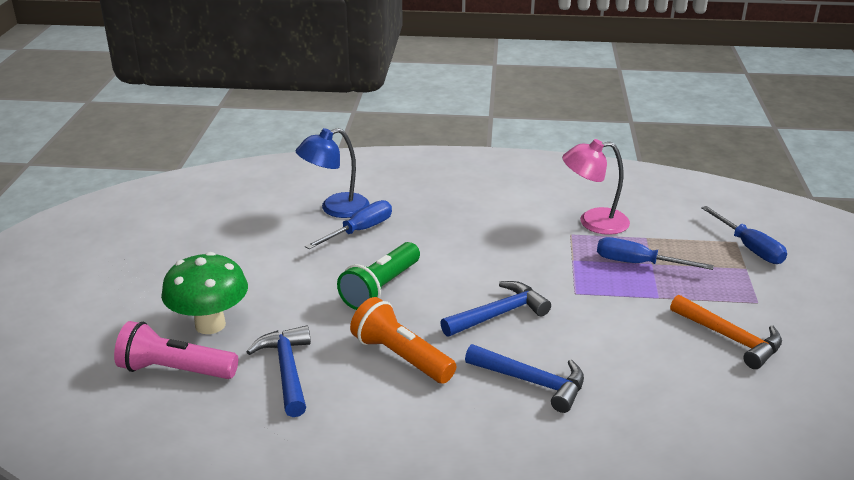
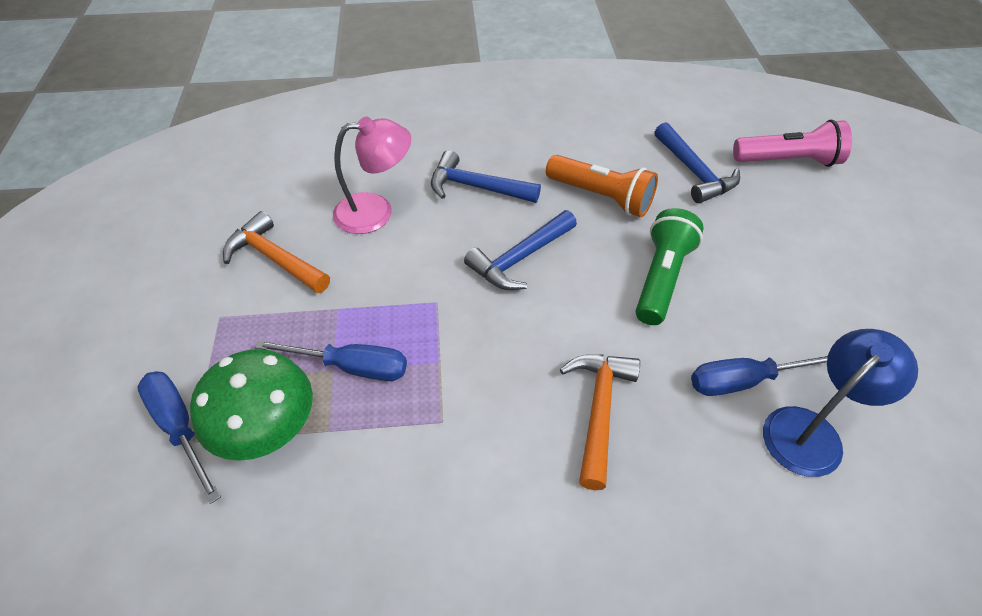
camera: 170 degrees right, 20 degrees up
(210, 324) = (802, 208): green mushroom -> green mushroom (269, 432)
(359, 231) = (744, 381): blue screwdriver -> blue screwdriver turned 45 degrees clockwise
(465, 228) = (599, 410): none -> orange hammer
(593, 222) = (406, 459): pink lamp -> pink lamp (376, 212)

